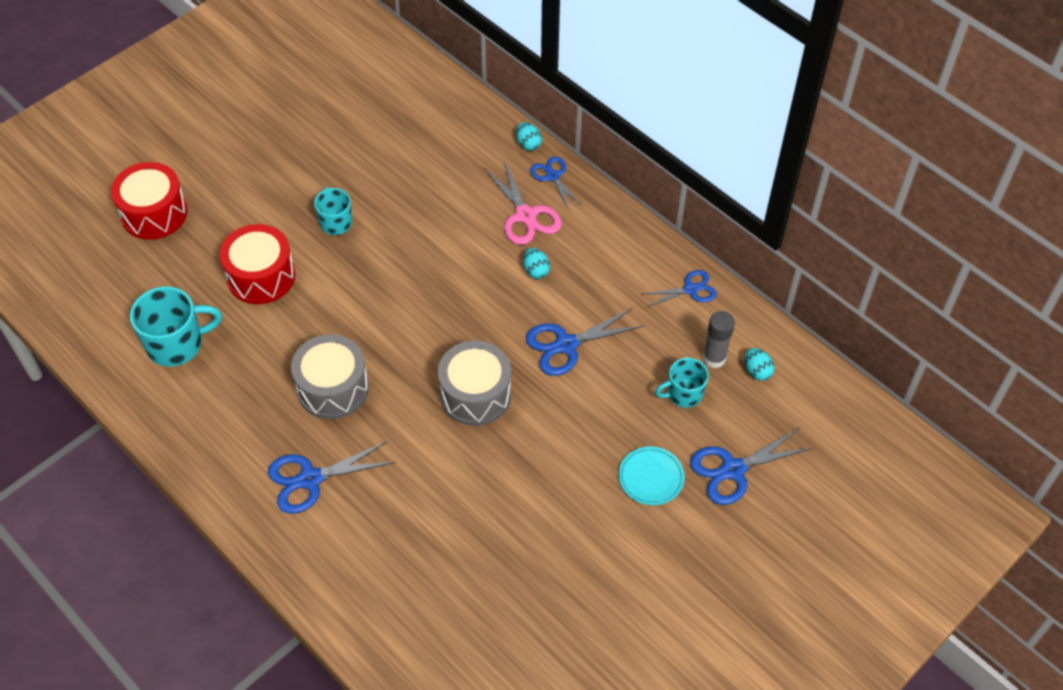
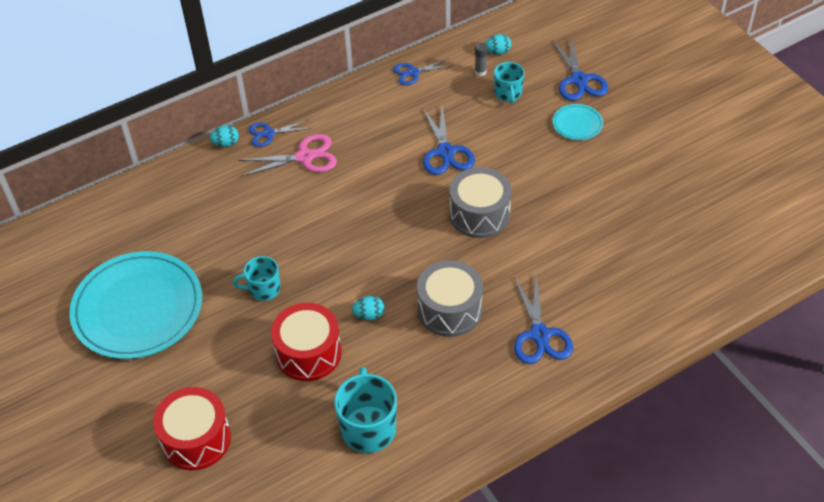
camera: 75 degrees left, 5 degrees down
(297, 132) = (138, 308): none -> turquoise plate
(536, 271) = (365, 159): turquoise egg -> turquoise egg (369, 315)
(690, 289) = (413, 73): blue scissors -> blue scissors turned 105 degrees counterclockwise
(714, 358) = (480, 72): grey glue stick -> grey glue stick, size x0.65

